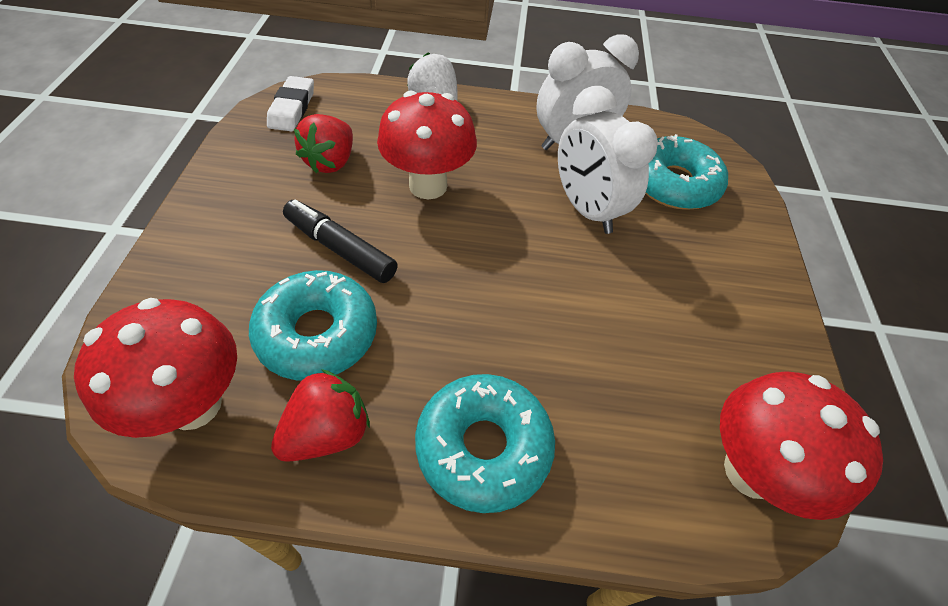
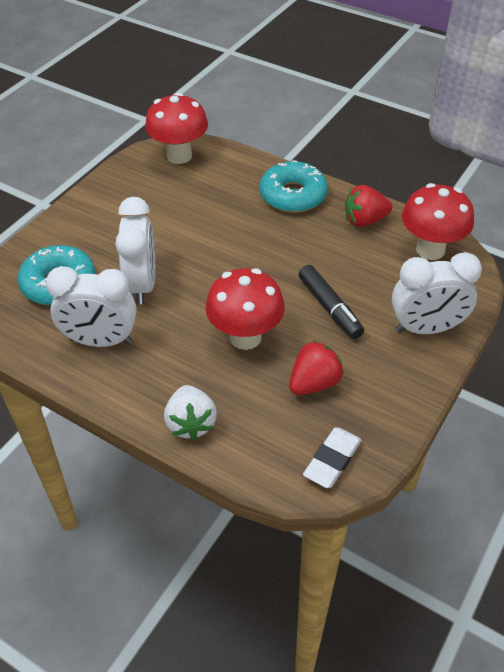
camera: 150 degrees left, 5 degrees down
(200, 259) = (426, 328): none -> white clock
(317, 333) = (358, 263): turquoise donut -> none

